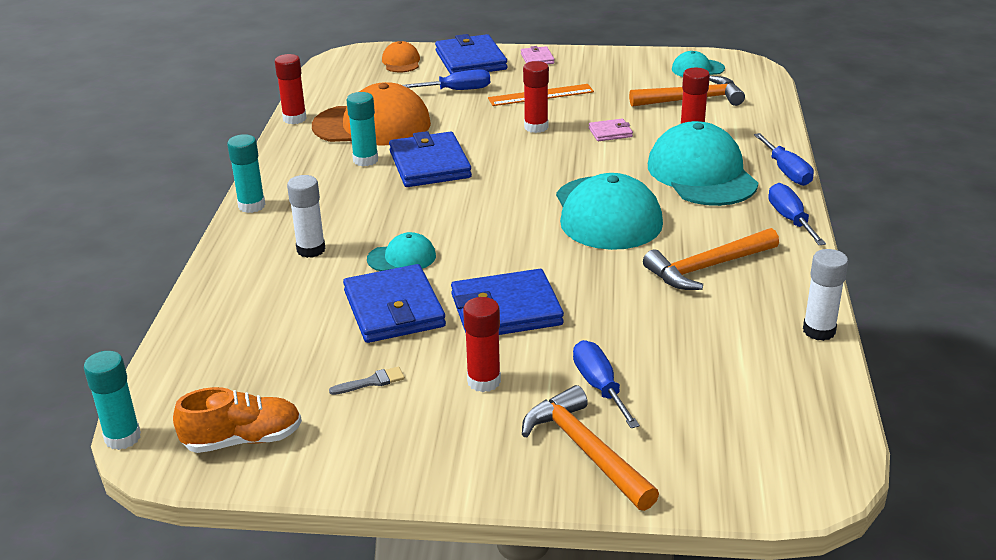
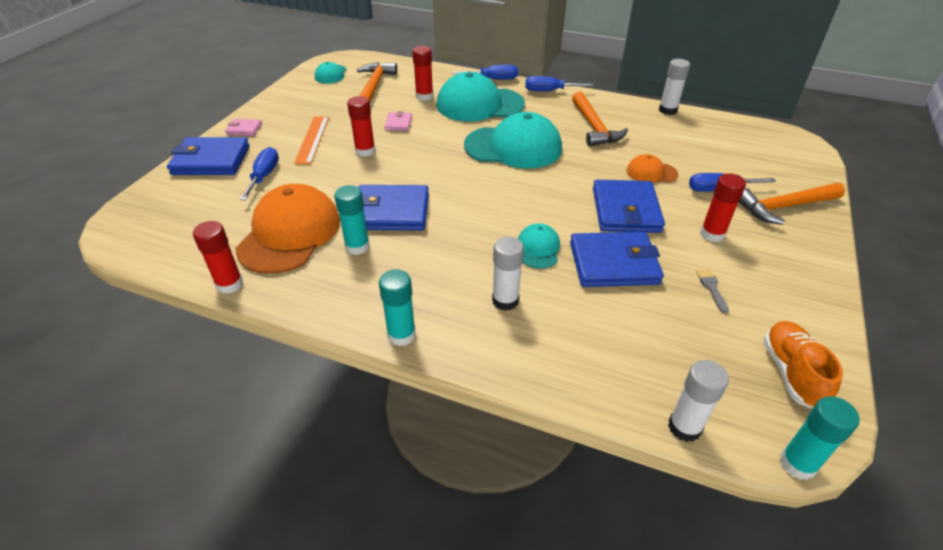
camera: 75 degrees left, 10 degrees up
(161, 367) = (684, 427): none -> white glue stick
(401, 62) = (170, 198): orange cap -> orange cap (651, 172)

